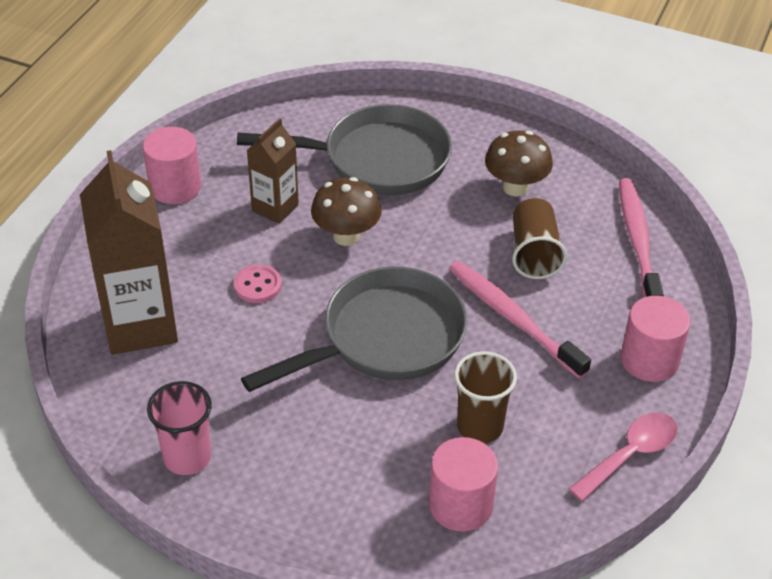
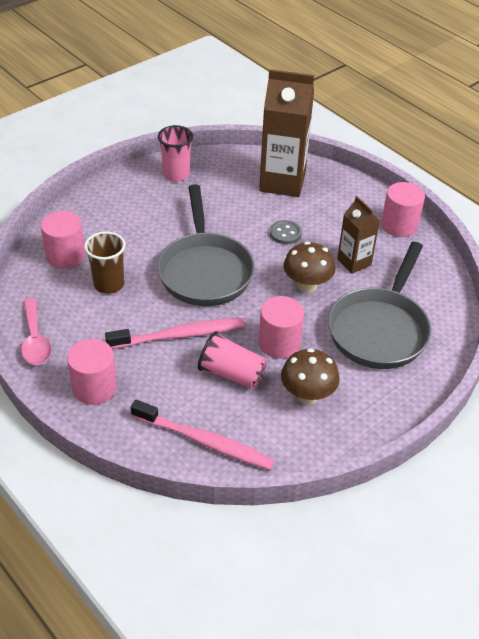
camera: 115 degrees right, 0 degrees up
(257, 285) = (285, 233): pink button -> grey button
(458, 230) = (279, 343): none -> pink cylinder
(534, 253) = (231, 374): brown cup -> pink cup

